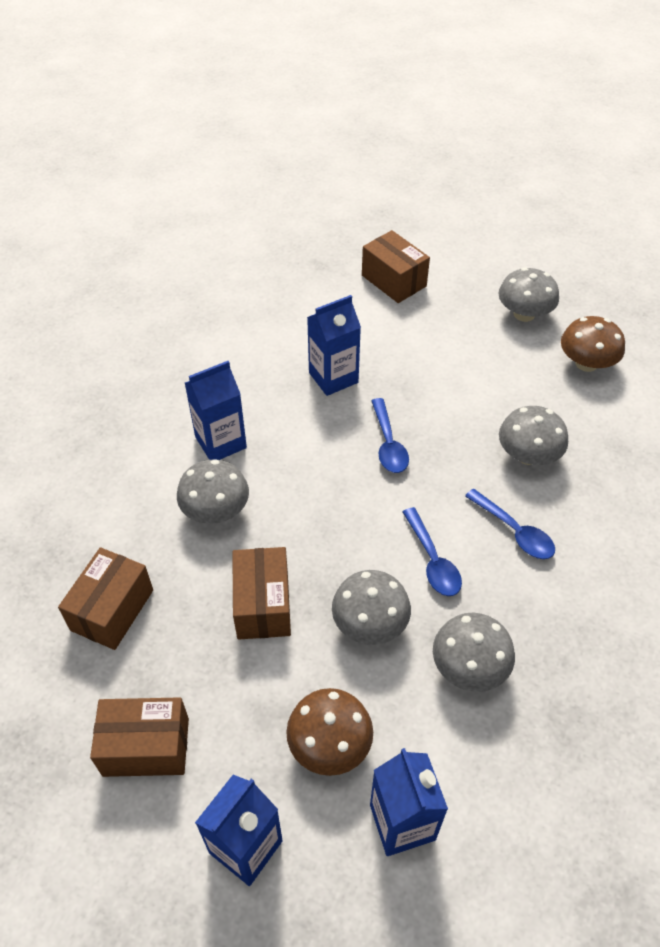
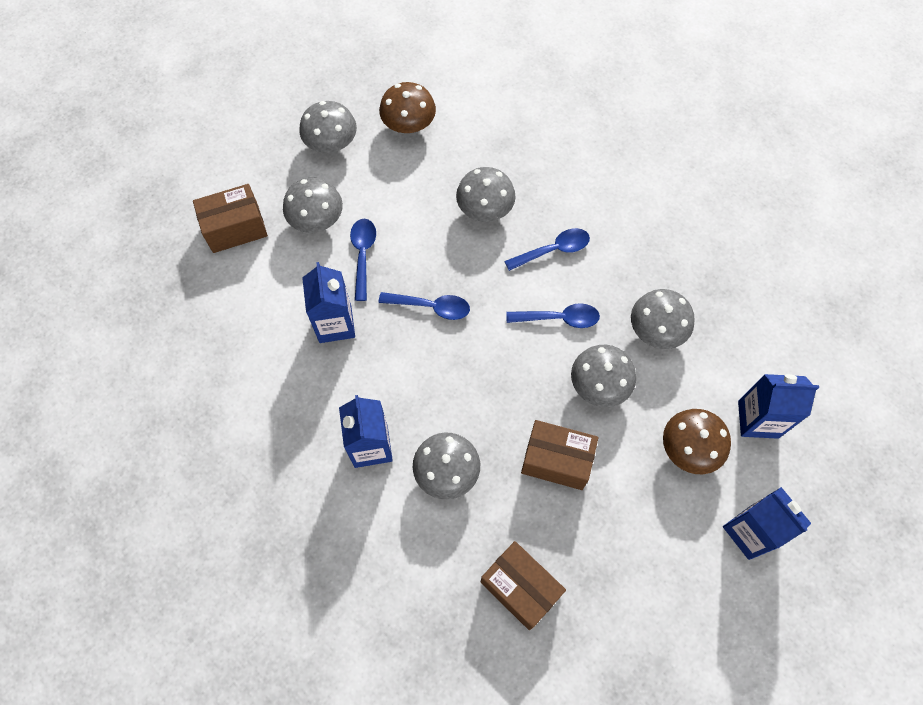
camera: 70 degrees left, 15 degrees up
(146, 746) = (654, 587): brown box -> none
(416, 374) = (363, 255): none -> blue spoon
(435, 330) = (316, 219): none -> grey mushroom

